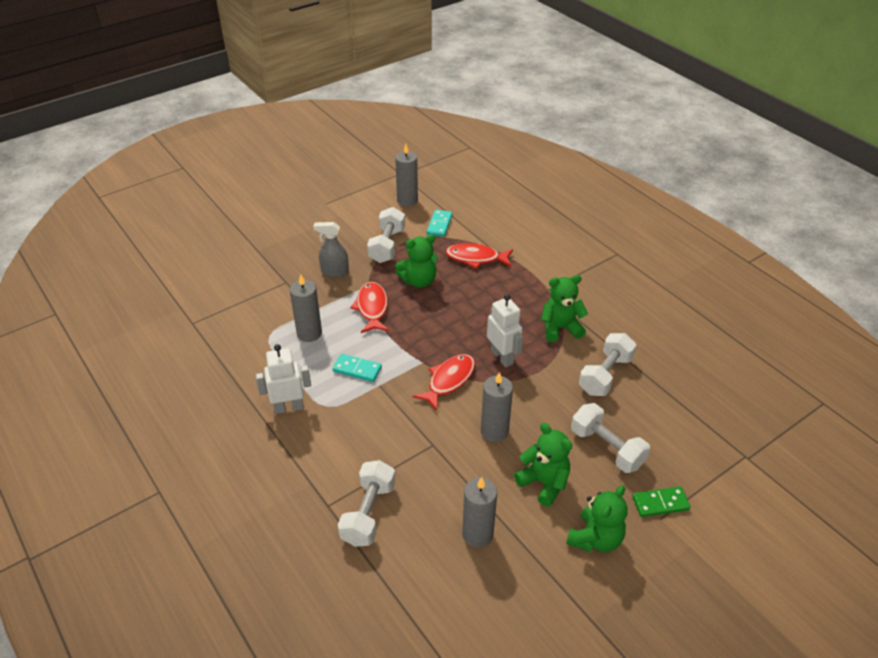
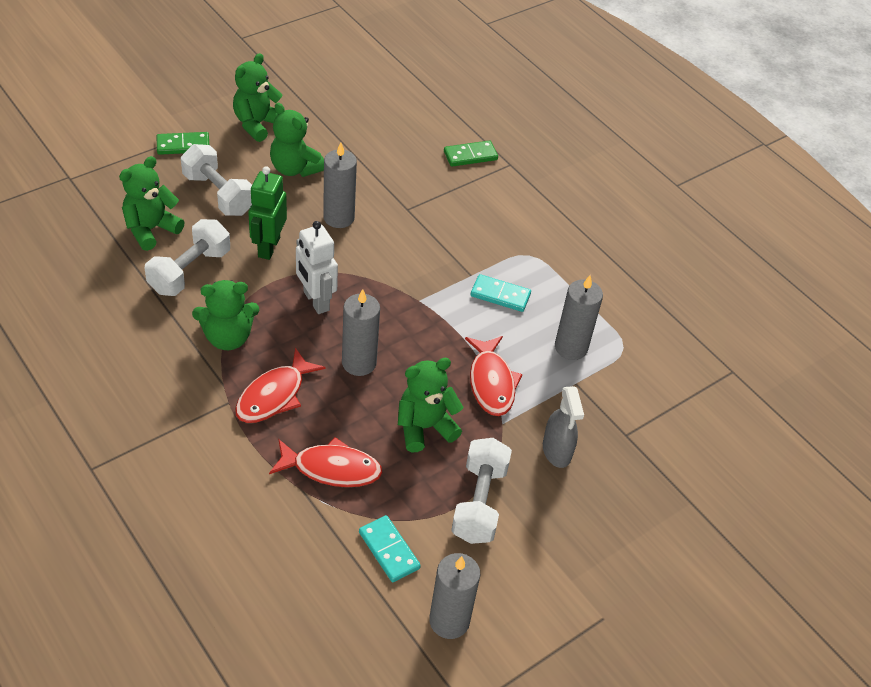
camera: 175 degrees right, 5 degrees up
(288, 407) = (572, 255): white robot -> none
(334, 271) = (556, 451): grey spray bottle -> grey spray bottle turned 75 degrees clockwise
(368, 513) = (470, 156): white dumbbell -> green domino
(439, 225) = (389, 550): turquoise domino -> turquoise domino turned 45 degrees counterclockwise
(449, 381) = (386, 275): red fish -> red fish (274, 395)
(477, 534) = (367, 134): grey candle -> grey candle (359, 363)
(549, 399) = (268, 247): none -> green robot
(651, 409) = (151, 229): none -> green teddy bear

